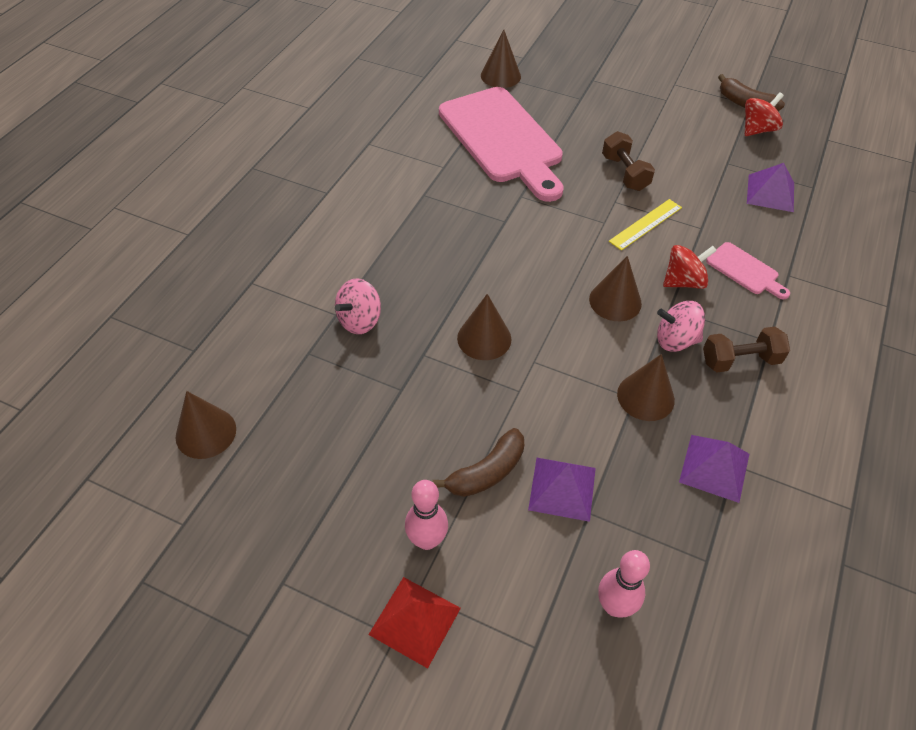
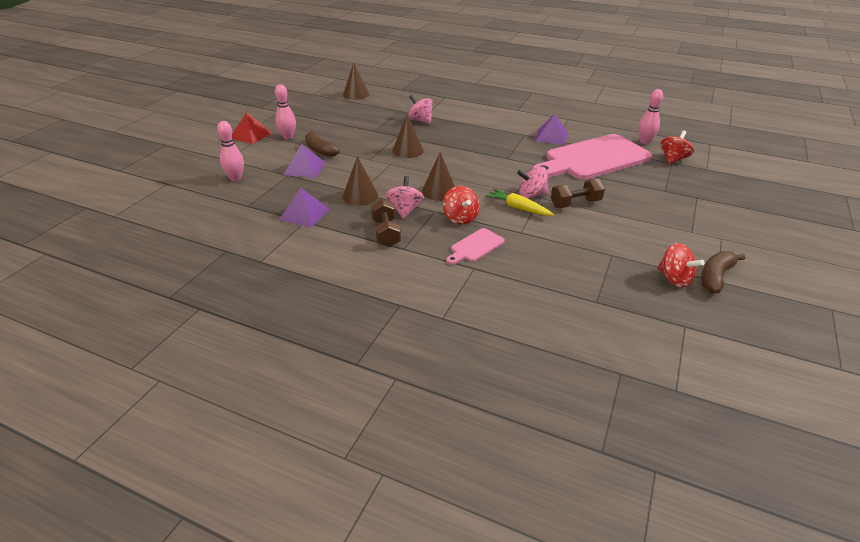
camera: 90 degrees right, 15 degrees down
(450, 87) = (644, 142): none -> pink bowling pin
(500, 76) = (673, 159): brown cone -> red spinning top
(611, 208) = (531, 195): none -> pink spinning top
(645, 224) = (518, 208): yellow ruler -> yellow carrot
(770, 193) = (578, 273): purple pyramid -> purple pyramid (551, 136)

